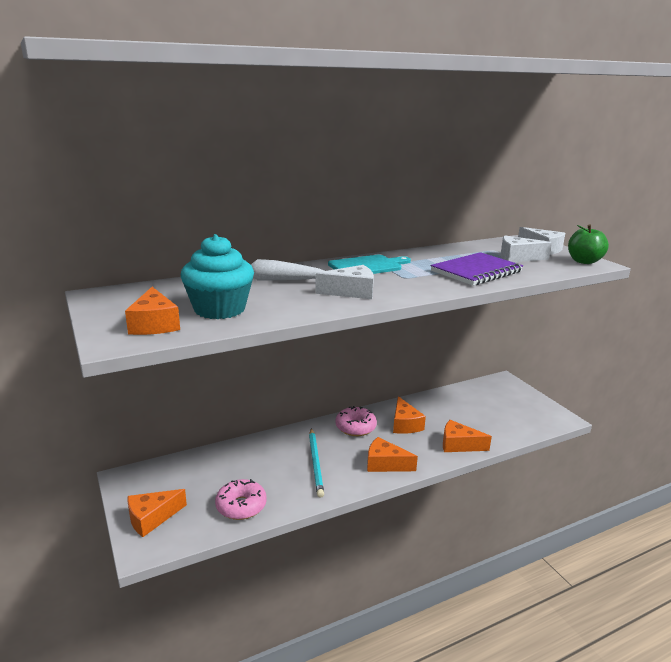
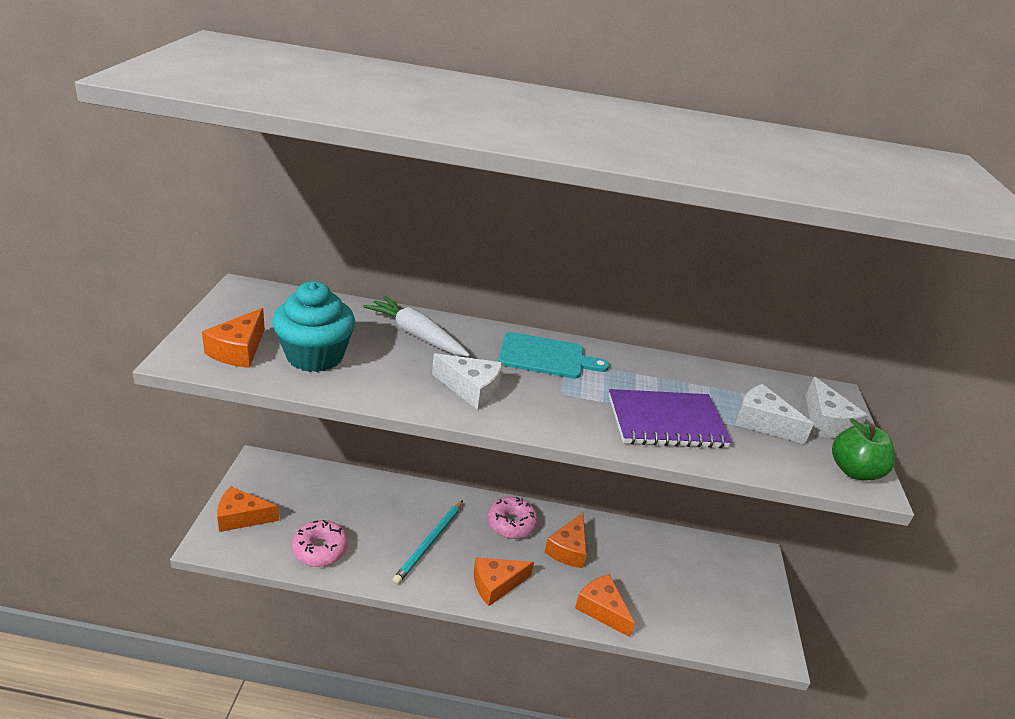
camera: 30 degrees right, 10 degrees up
(385, 464) = (496, 584): orange cheese -> orange cheese turned 75 degrees counterclockwise

